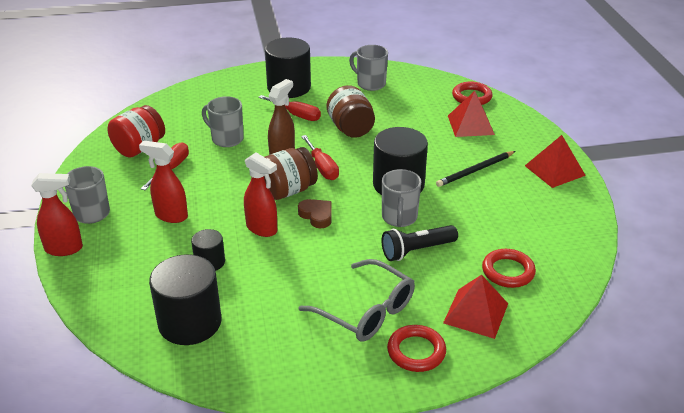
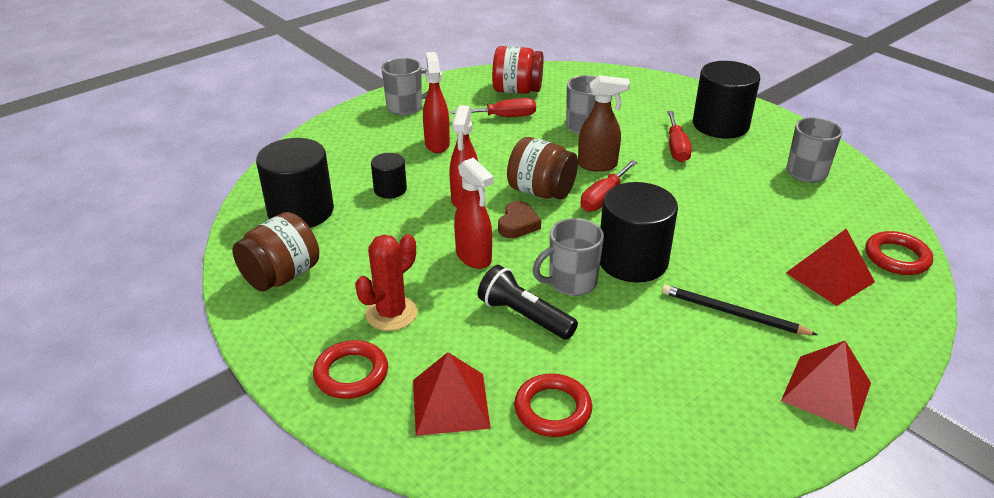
camera: 60 degrees right, 0 degrees up
(64, 249) = (349, 115): red spray bottle -> red spray bottle (474, 257)
(350, 128) = (698, 190): brown jar -> brown jar (281, 276)
(366, 311) = (391, 313): grey glasses -> red cactus

